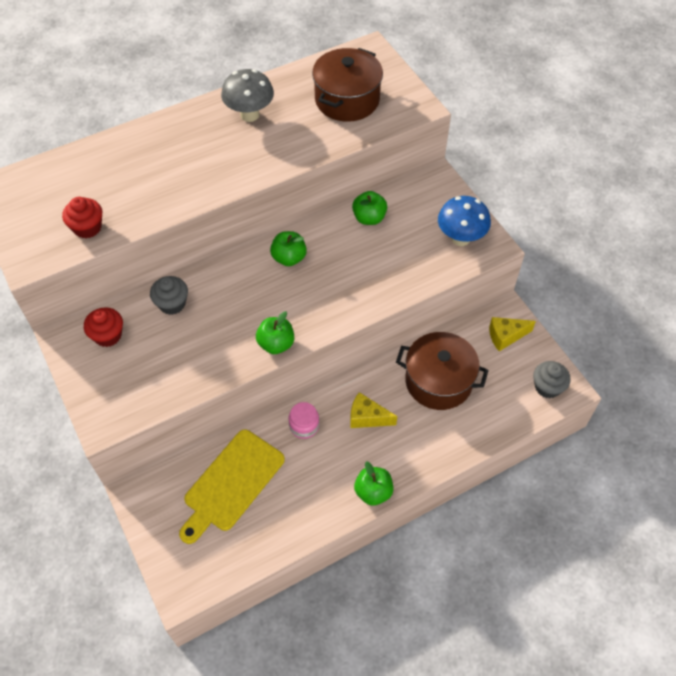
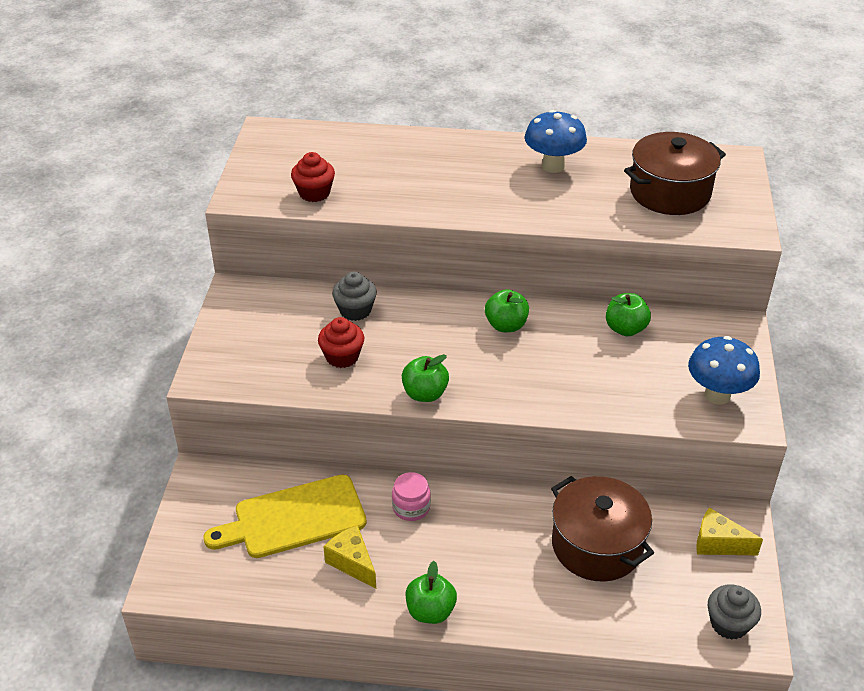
camera: 35 degrees right, 15 degrees down
(108, 335) = (274, 308): red cupcake -> red cupcake (342, 357)
(250, 115) = (553, 166): grey mushroom -> blue mushroom
(367, 417) = (485, 536): yellow cheese -> yellow cheese (352, 563)

